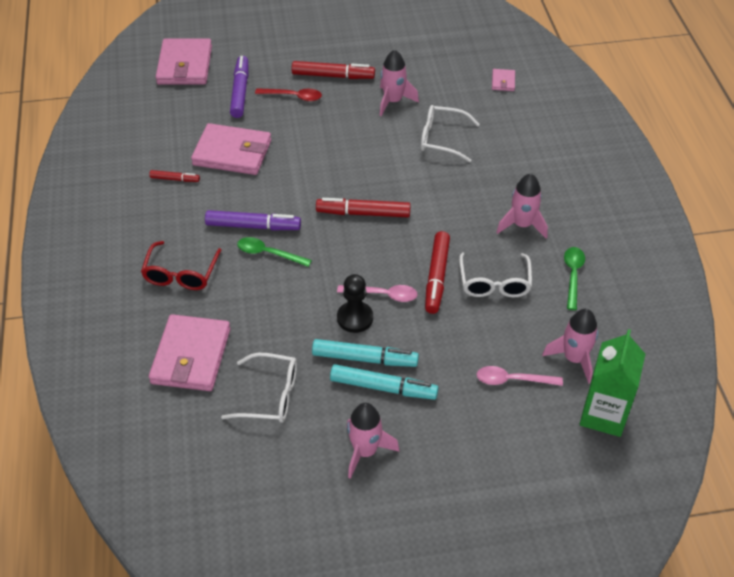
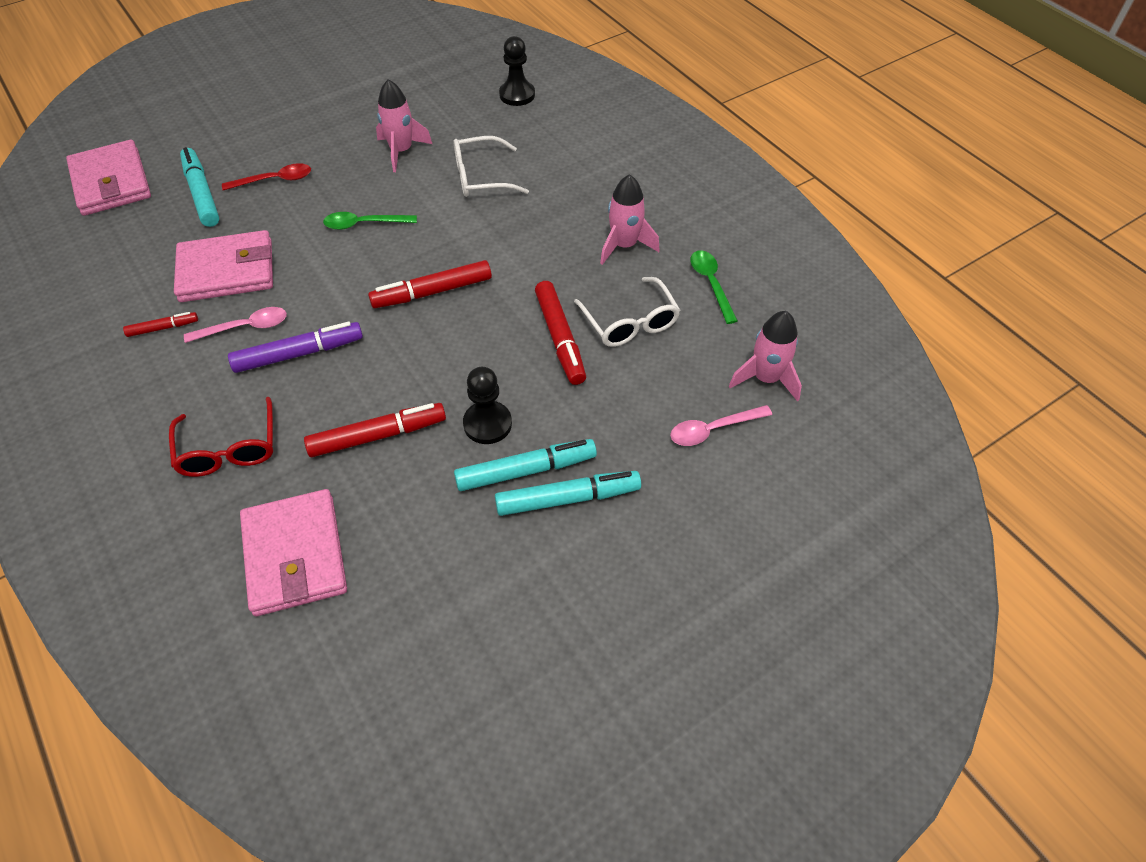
camera: 25 degrees left, 5 degrees up
(240, 91) = (202, 193): purple marker -> turquoise marker
(268, 253) = (336, 381): green spoon -> green spoon (364, 224)
(270, 396) = (429, 567): white glasses -> none
(333, 76) = (313, 142): red marker -> red marker (377, 436)
(365, 451) = (588, 590): pink rocket -> none
(383, 295) = (507, 383): pink spoon -> pink spoon (245, 327)
(503, 81) = (517, 95): pink wallet -> black pawn
(603, 415) = (834, 431): green carton -> none

